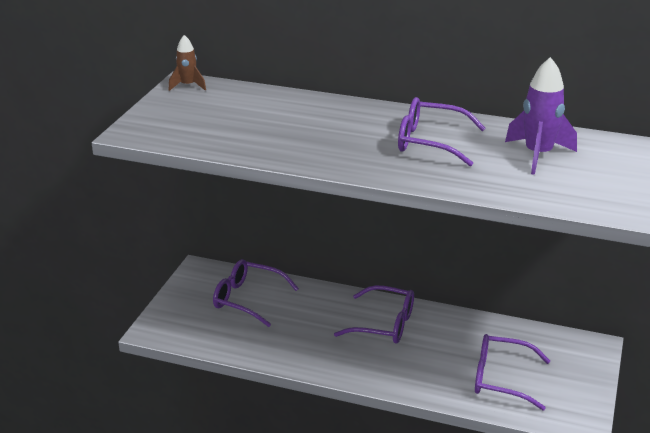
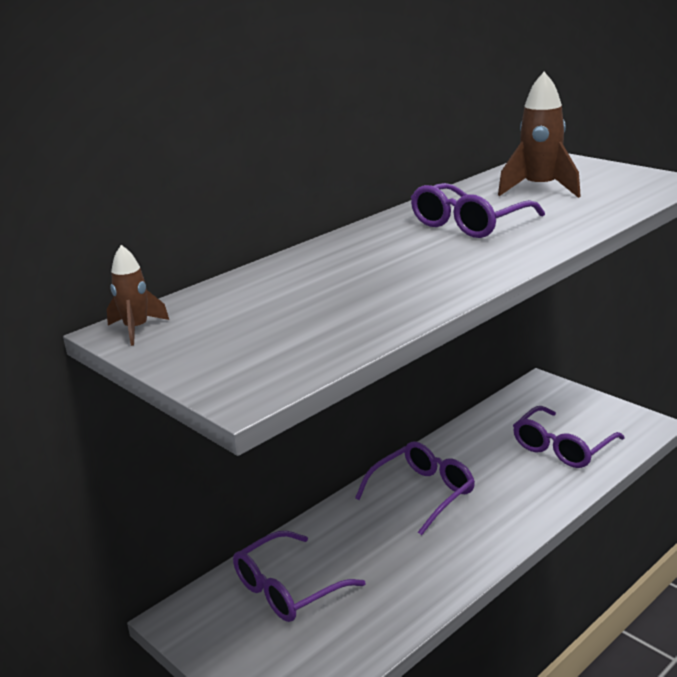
camera: 60 degrees left, 5 degrees down
(538, 155) = (540, 189): purple rocket -> brown rocket

